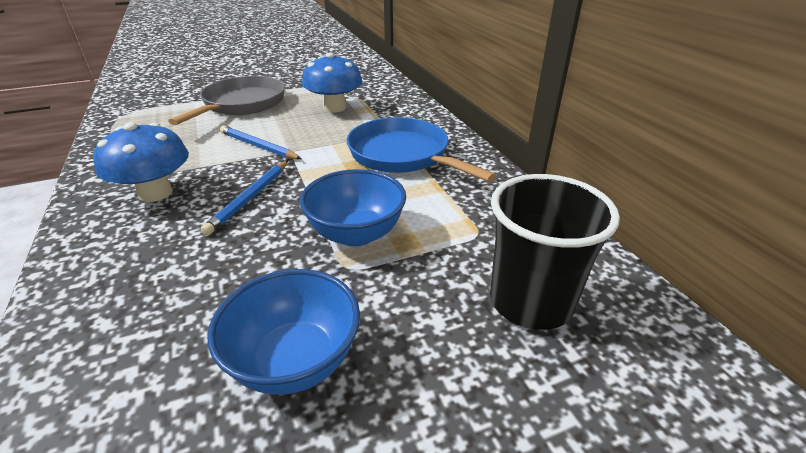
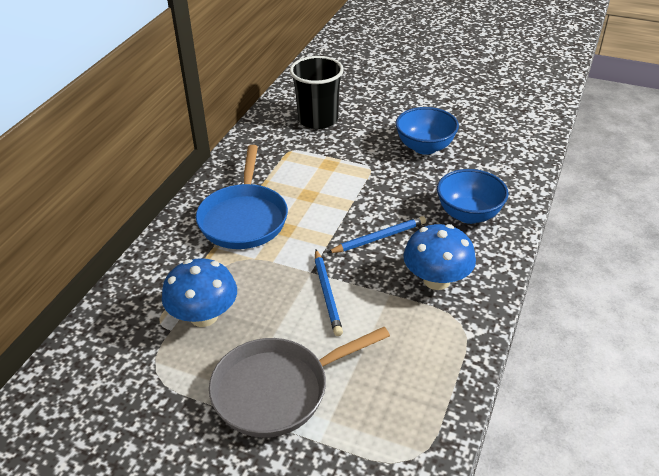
camera: 135 degrees left, 5 degrees up
(356, 233) = (346, 181): blue bowl -> blue bowl (469, 214)

